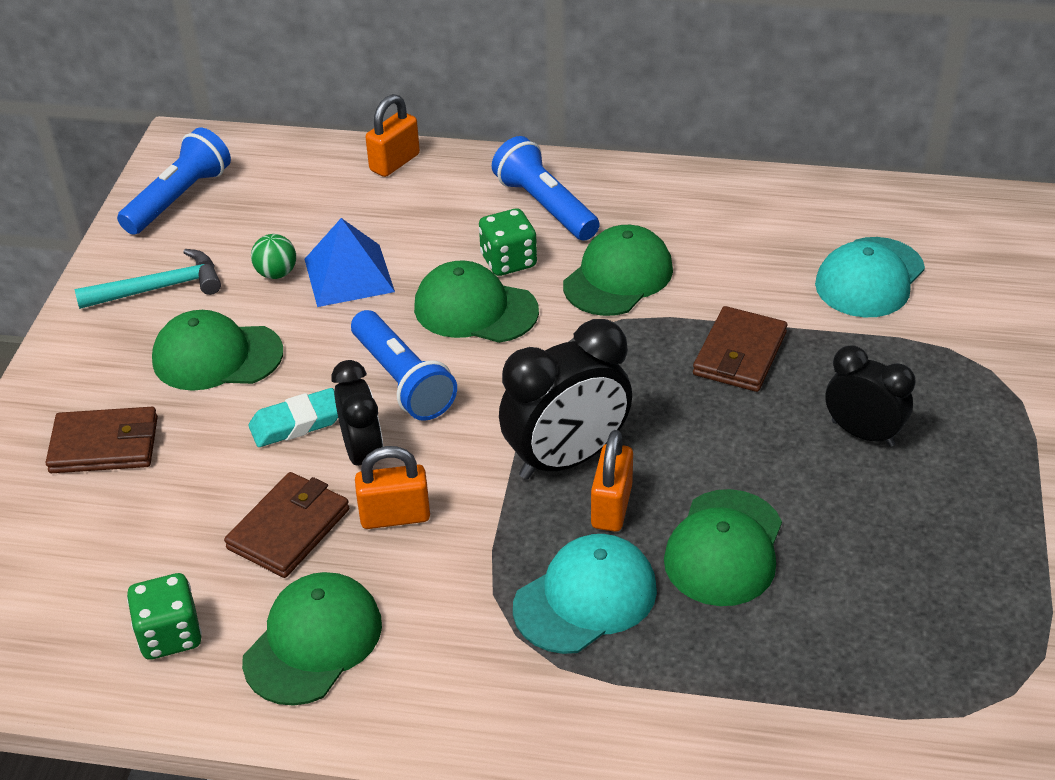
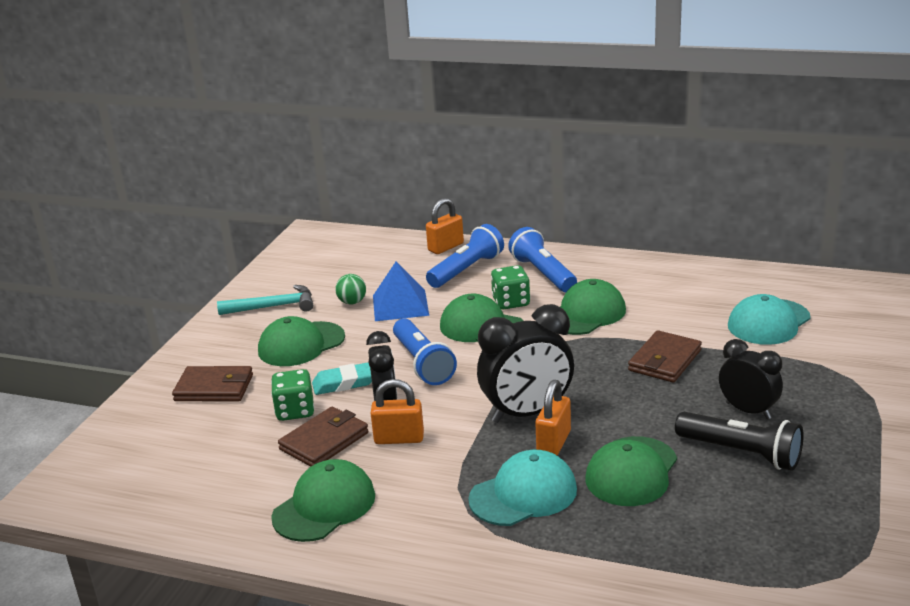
camera: 10 degrees right, 15 degrees down
(170, 635) = (228, 495): green dice -> green dice (295, 411)
(179, 198) = (299, 261): blue flashlight -> blue flashlight (466, 270)
(217, 356) = (301, 344): green cap -> green cap turned 45 degrees counterclockwise
(863, 505) = (741, 453): none -> black flashlight

